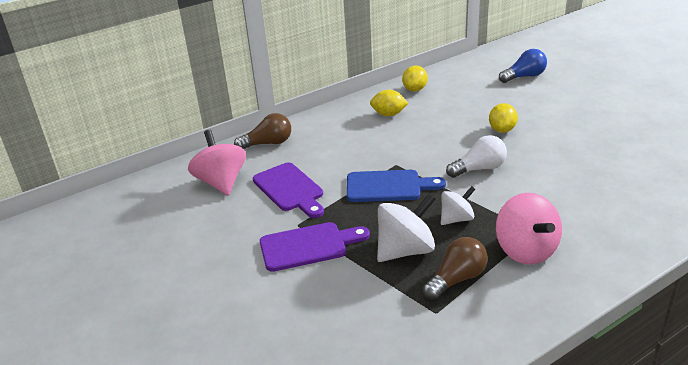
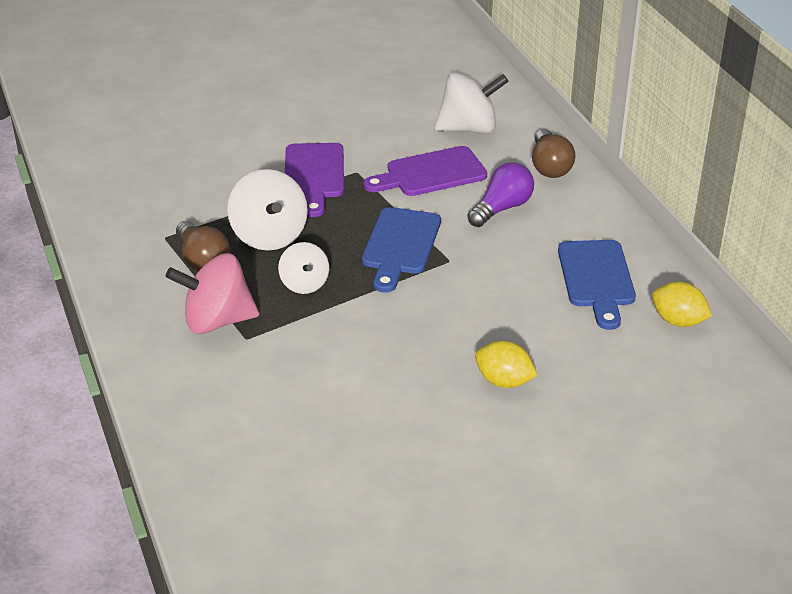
camera: 100 degrees right, 5 degrees up
(221, 182) = (469, 129): pink spinning top -> white spinning top
(326, 154) = (501, 208): none -> purple light bulb
(388, 114) = (597, 278): yellow lemon -> blue cutting board
(479, 169) = (405, 329): white light bulb -> none
(524, 77) = (695, 467): blue light bulb -> none

